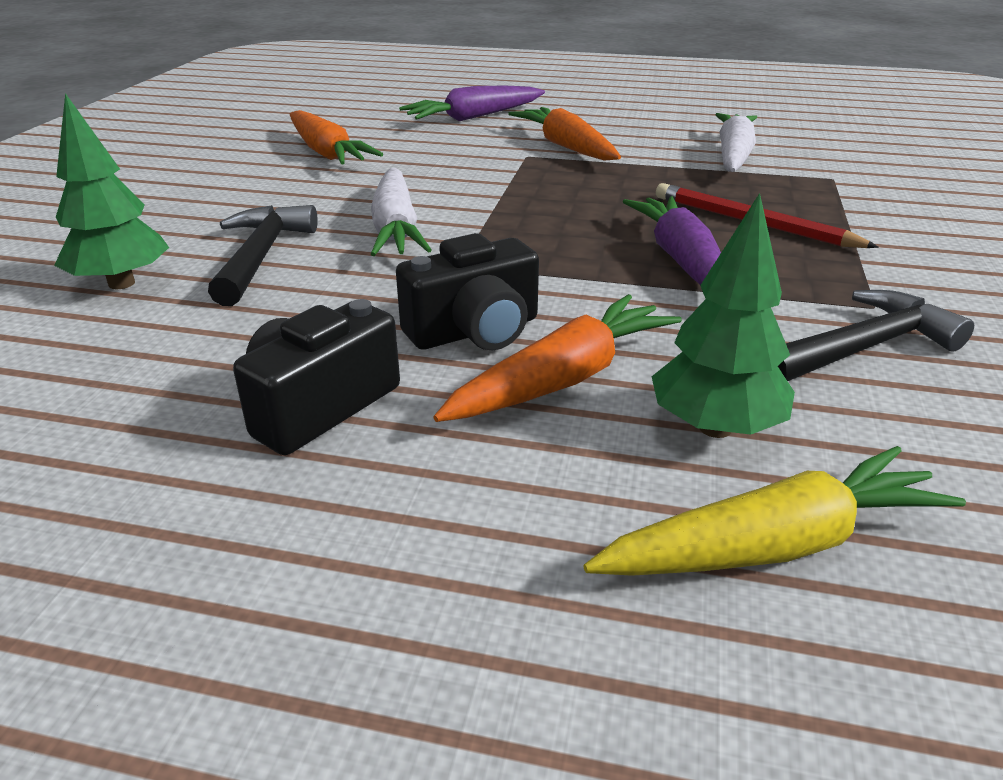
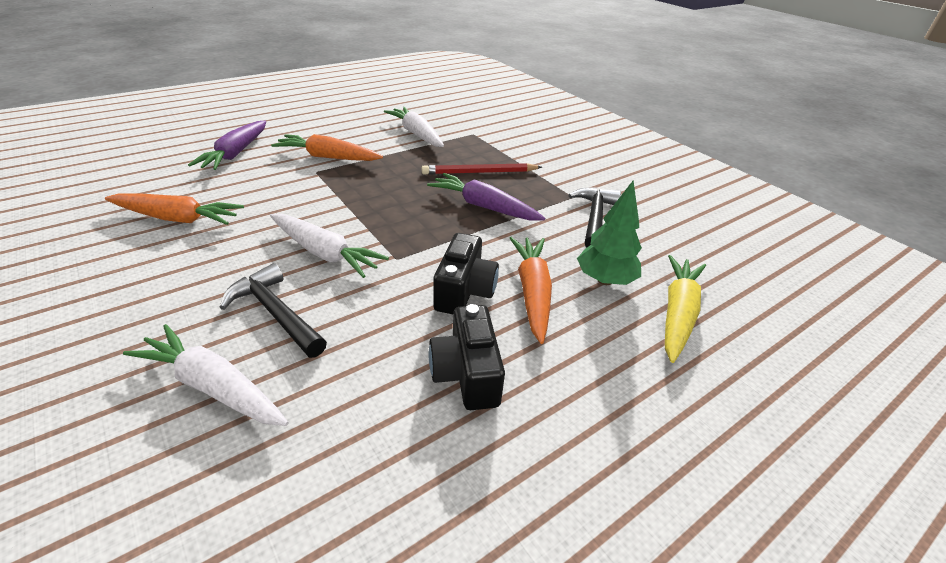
camera: 50 degrees left, 5 degrees up
(121, 283) = (213, 386): green tree -> white carrot

